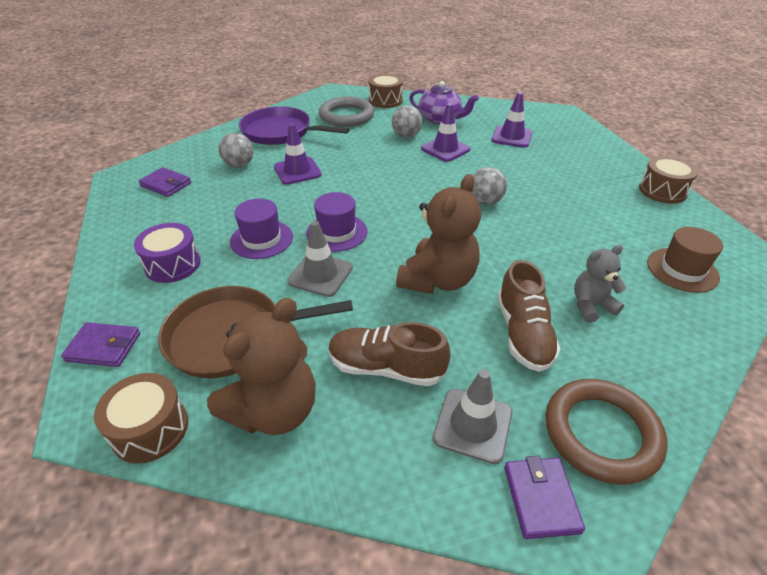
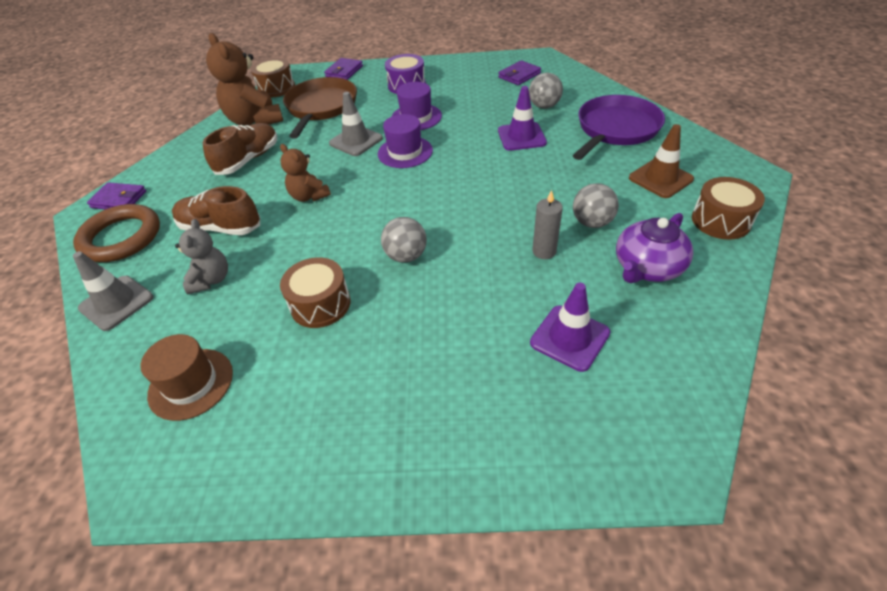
camera: 110 degrees right, 5 degrees up
(346, 116) = (660, 179): grey ring -> brown traffic cone
(438, 280) = (309, 196): brown teddy bear -> brown teddy bear, size x0.58
(445, 149) = (544, 251): purple traffic cone -> grey candle
(473, 425) = (180, 185): grey traffic cone -> grey traffic cone (116, 303)
(662, 191) = (335, 474): brown drum -> brown drum (320, 304)

